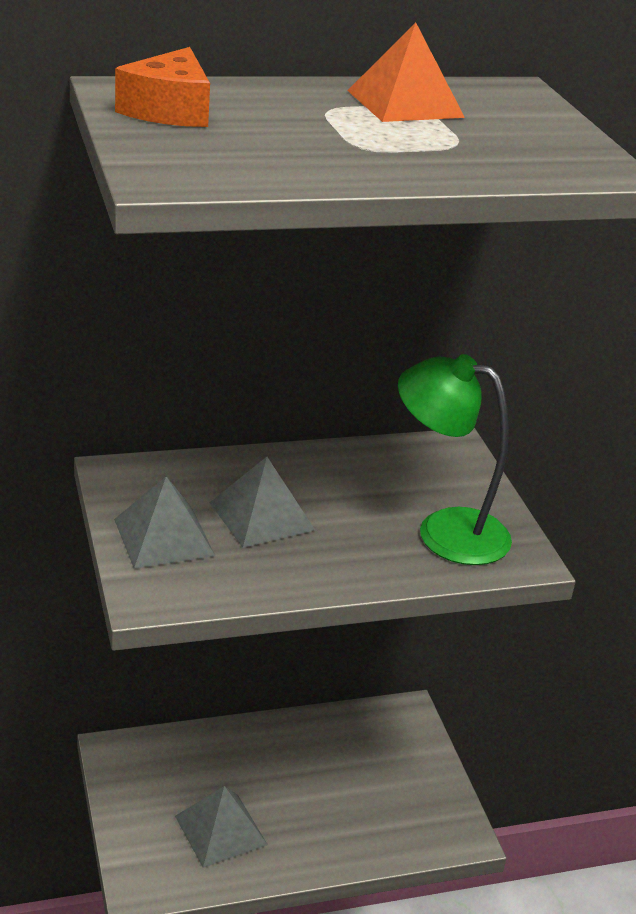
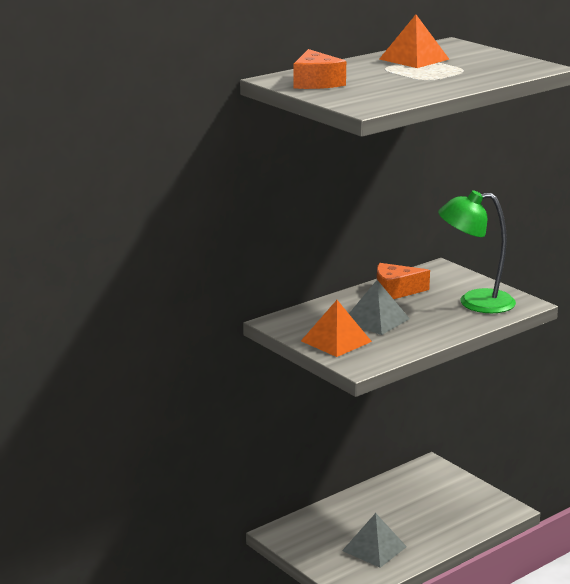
camera: 20 degrees left, 10 degrees down
(164, 537) = (336, 341): grey pyramid -> orange pyramid
(344, 470) = (395, 291): none -> orange cheese

